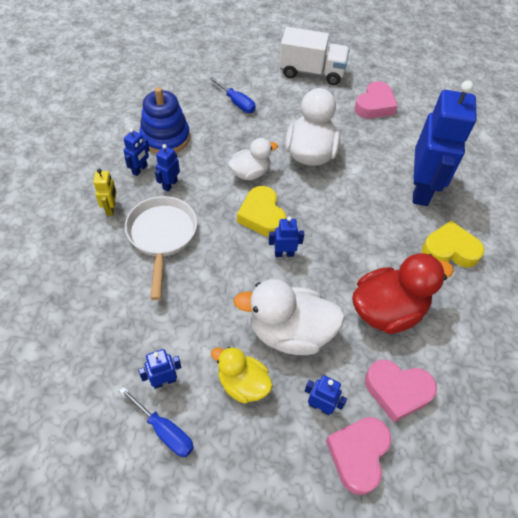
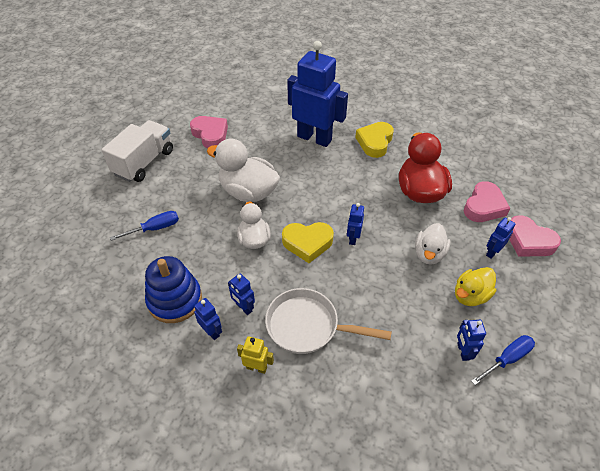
camera: 70 degrees left, 5 degrees down
(290, 332) = (429, 254): white duck -> white duck, size x0.61

